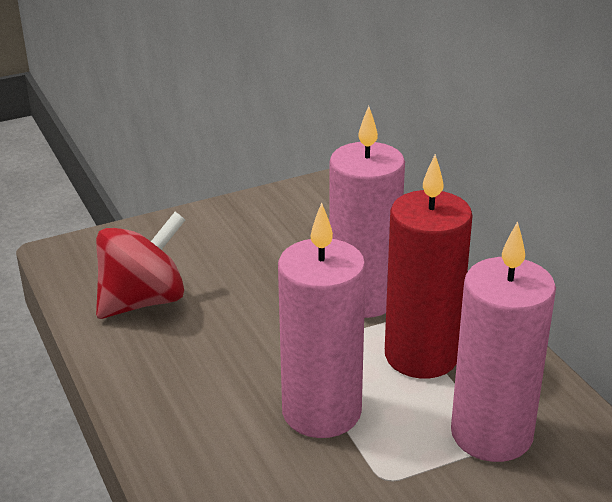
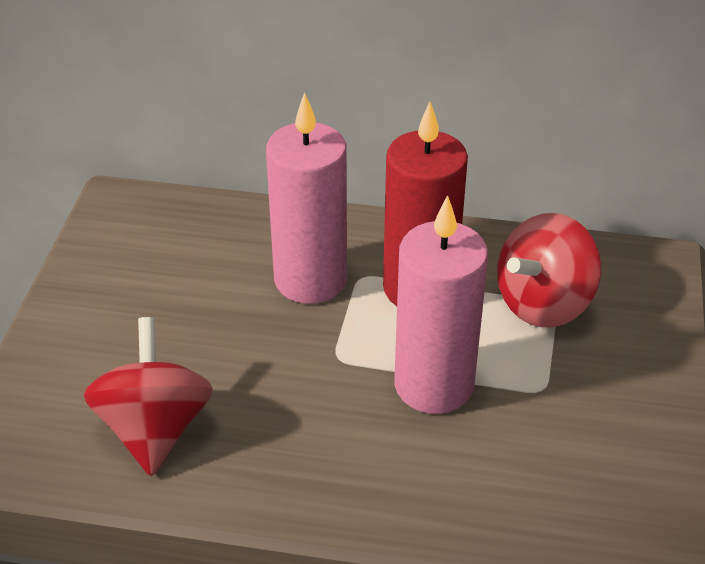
camera: 55 degrees left, 10 degrees up
(491, 434) = (543, 303): pink candle -> red spinning top

